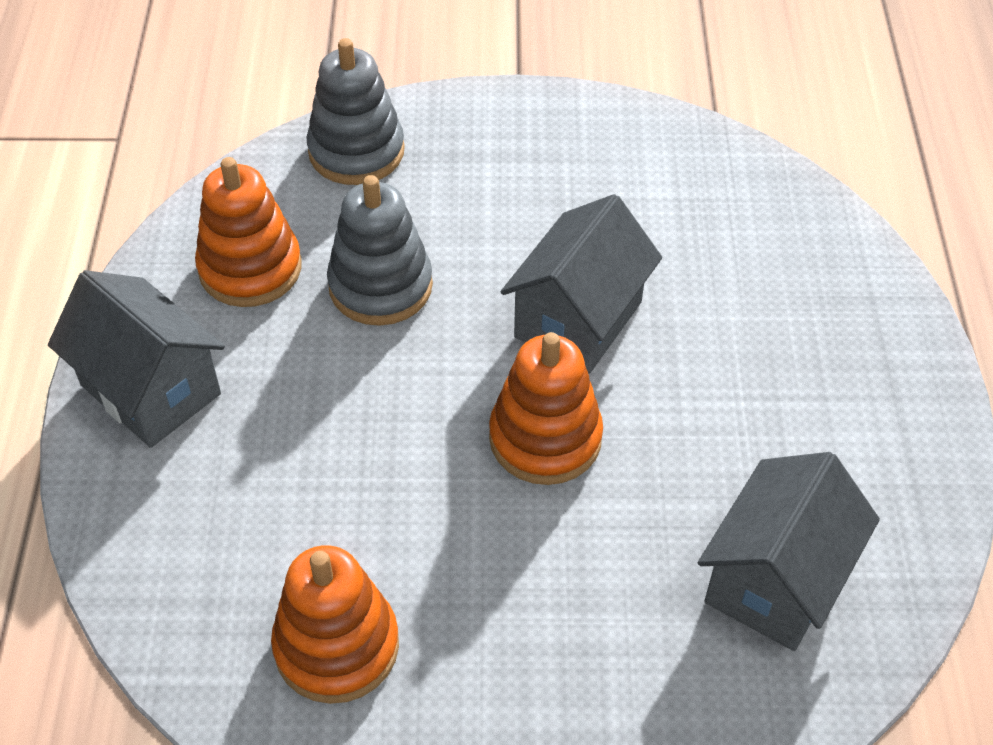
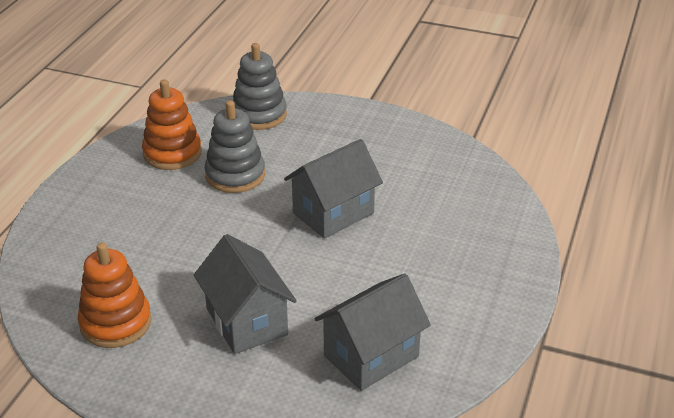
camera: 20 degrees right, 15 degrees down
(150, 389) = (91, 193): grey house -> grey house (246, 322)
(545, 438) = (282, 261): orange stacking toy -> none

